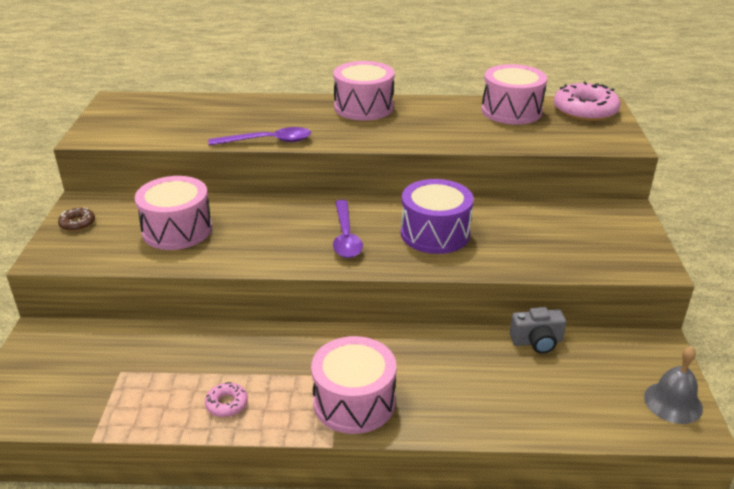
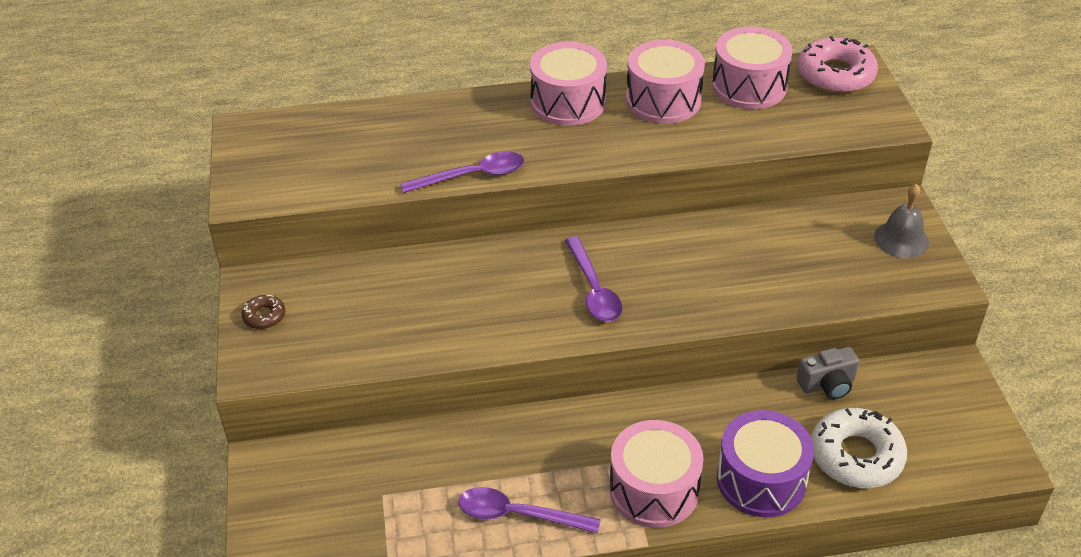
camera: 10 degrees left, 10 degrees up
(177, 230) = (391, 308): pink drum -> pink drum (663, 100)
(227, 404) = (518, 515): pink donut -> purple spoon
(435, 233) = (694, 270): purple drum -> purple drum (761, 480)
(549, 401) = (856, 456): none -> white donut
(673, 402) = (980, 436): grey bell -> grey bell (901, 239)

